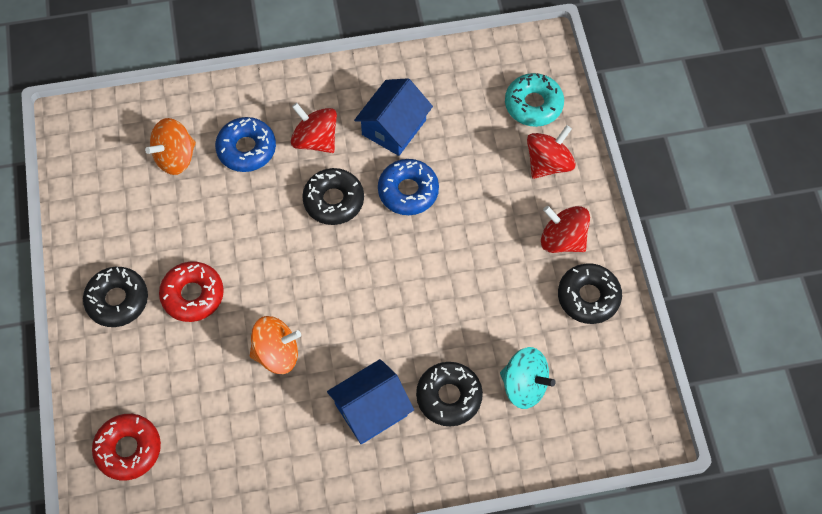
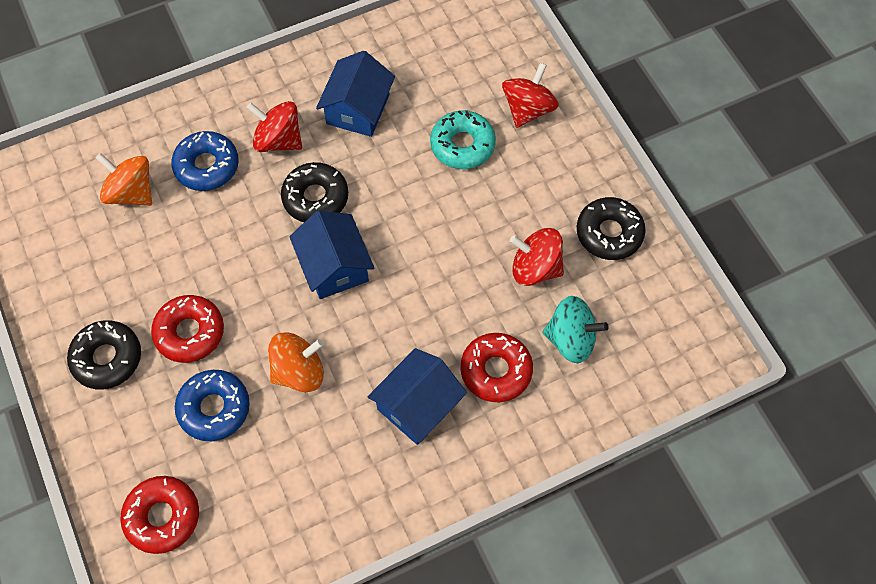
camera: 15 degrees left, 0 degrees up
(175, 157) = (131, 192): orange spinning top -> orange spinning top turned 90 degrees clockwise
(333, 267) = (334, 266): none -> blue house
(408, 191) = (391, 170): blue donut -> blue donut (214, 408)
(449, 396) = (496, 371): black donut -> red donut
(533, 104) = (495, 54): turquoise donut -> turquoise donut (462, 145)
(562, 239) = (565, 182): red spinning top -> red spinning top (535, 268)

